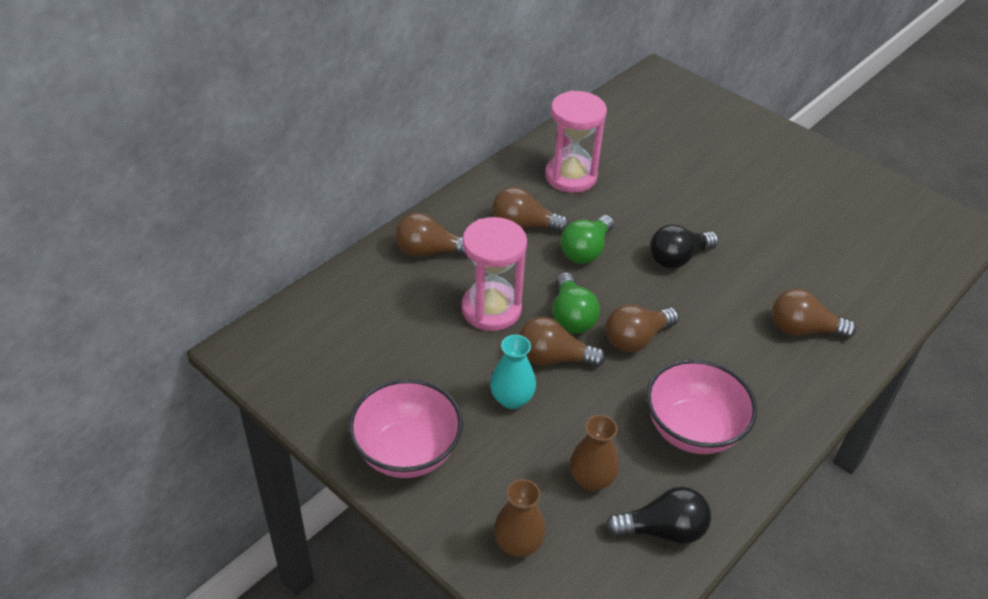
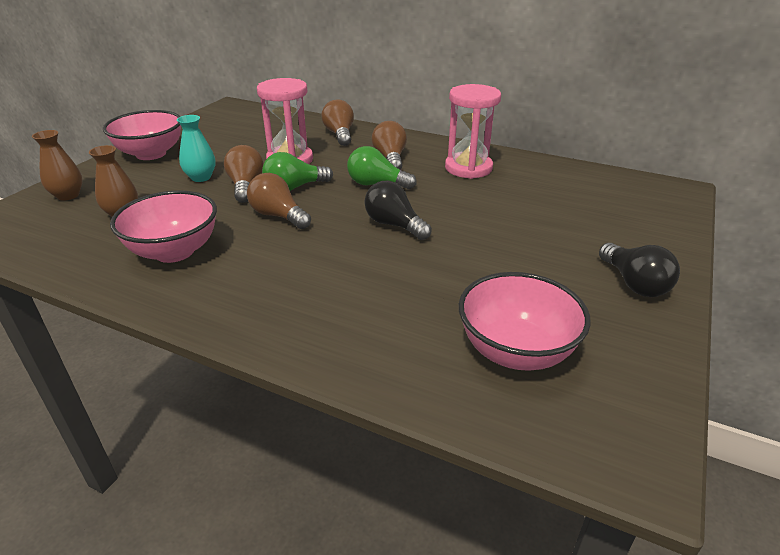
camera: 75 degrees right, 10 degrees down
(662, 530) = (67, 247): black light bulb -> black light bulb (634, 283)
(803, 329) = (326, 305): brown light bulb -> none
(868, 242) = (516, 351): none -> pink bowl

